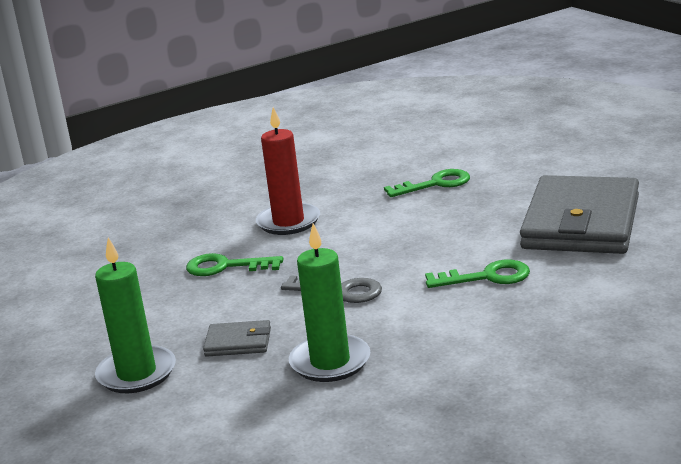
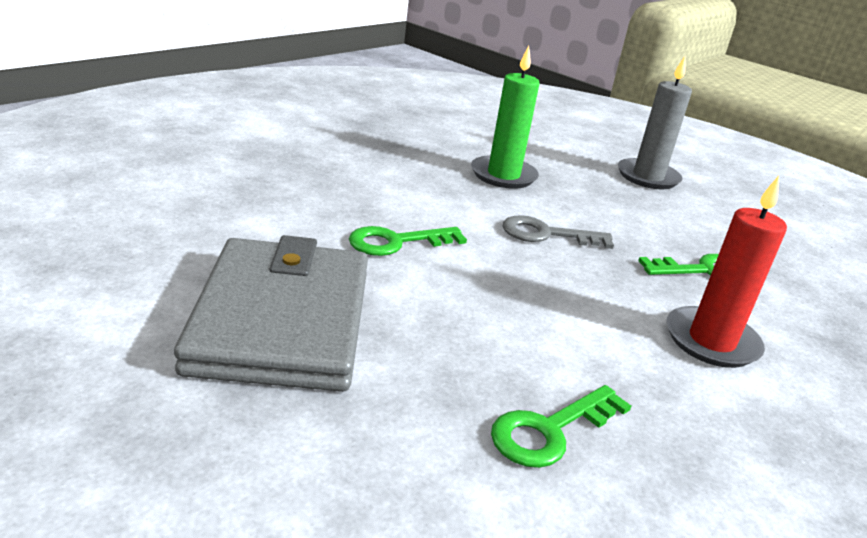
camera: 155 degrees right, 5 degrees up
(137, 373) = (647, 177): green candle -> grey candle
(238, 342) = (595, 194): grey wallet -> none

